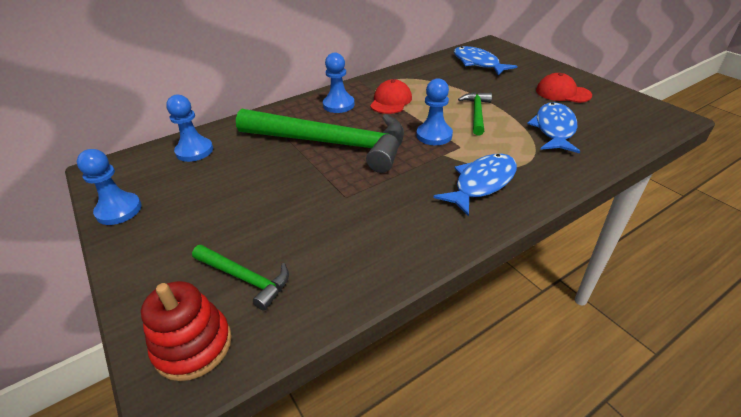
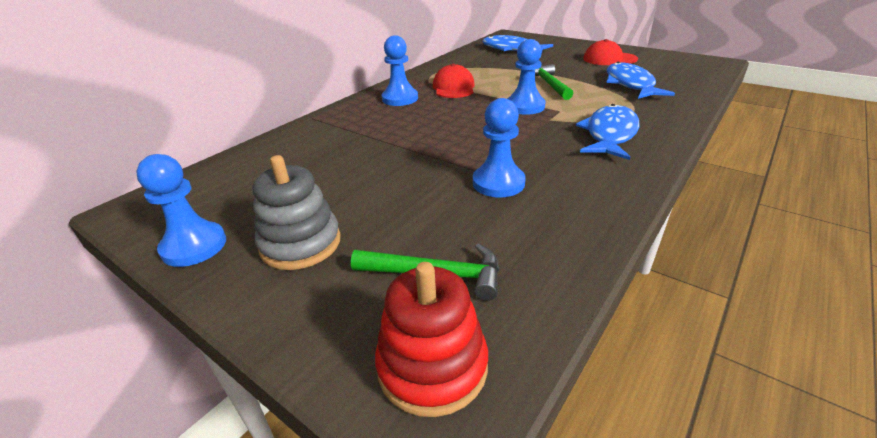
camera: 20 degrees left, 5 degrees down
(180, 227) = (300, 244): none -> grey stacking toy
(194, 151) = (256, 166): blue pawn -> blue pawn (498, 183)
(331, 144) = (422, 131): green hammer -> none

